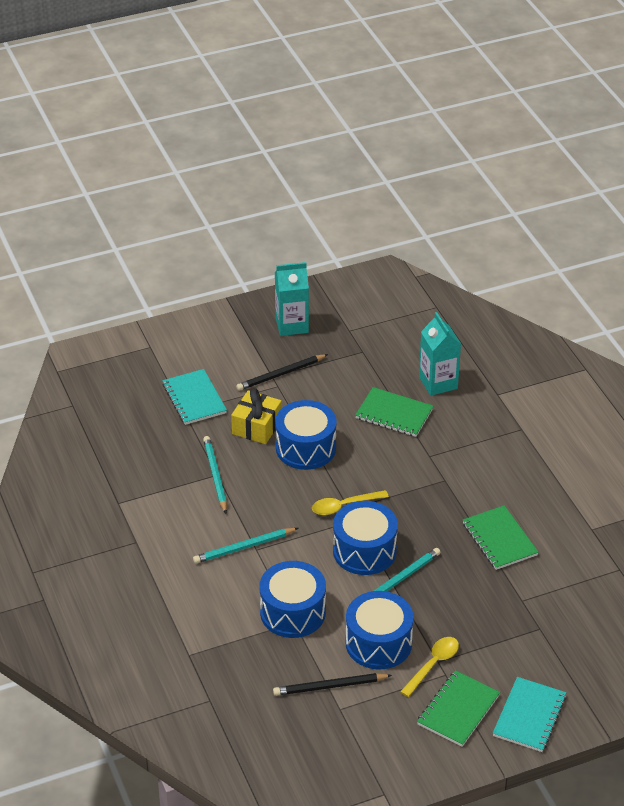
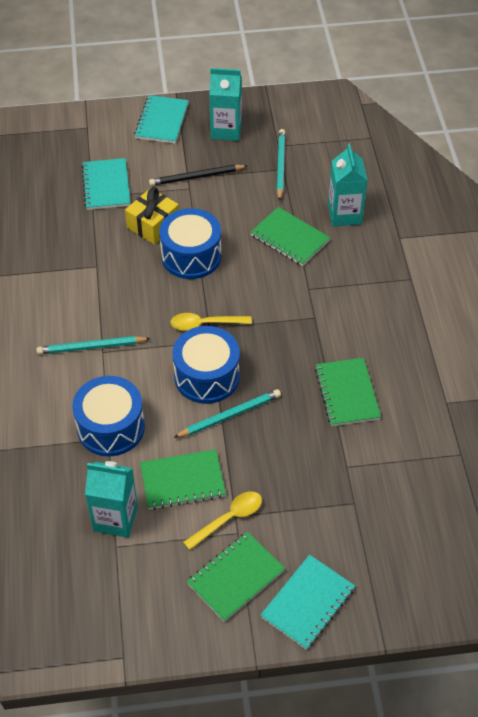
camera: 15 degrees right, 10 degrees up
(215, 476) = (94, 267): turquoise pencil -> turquoise pencil (280, 165)
(224, 327) = (162, 121): none -> turquoise notebook
(330, 686) = (115, 518): black pencil -> turquoise carton
(378, 643) = (182, 481): blue drum -> green notebook

